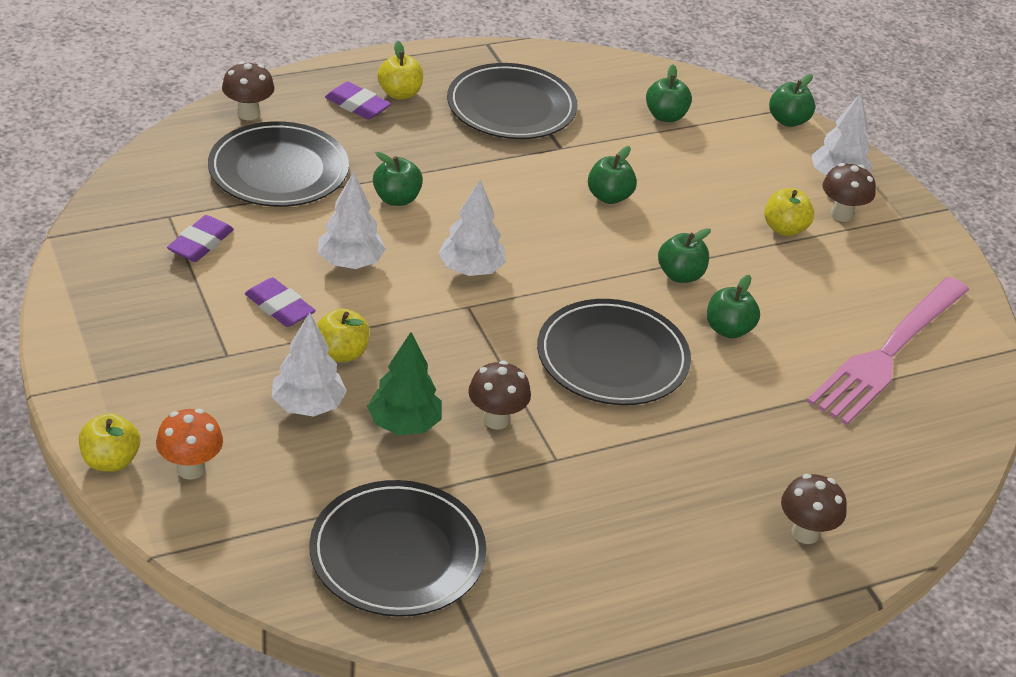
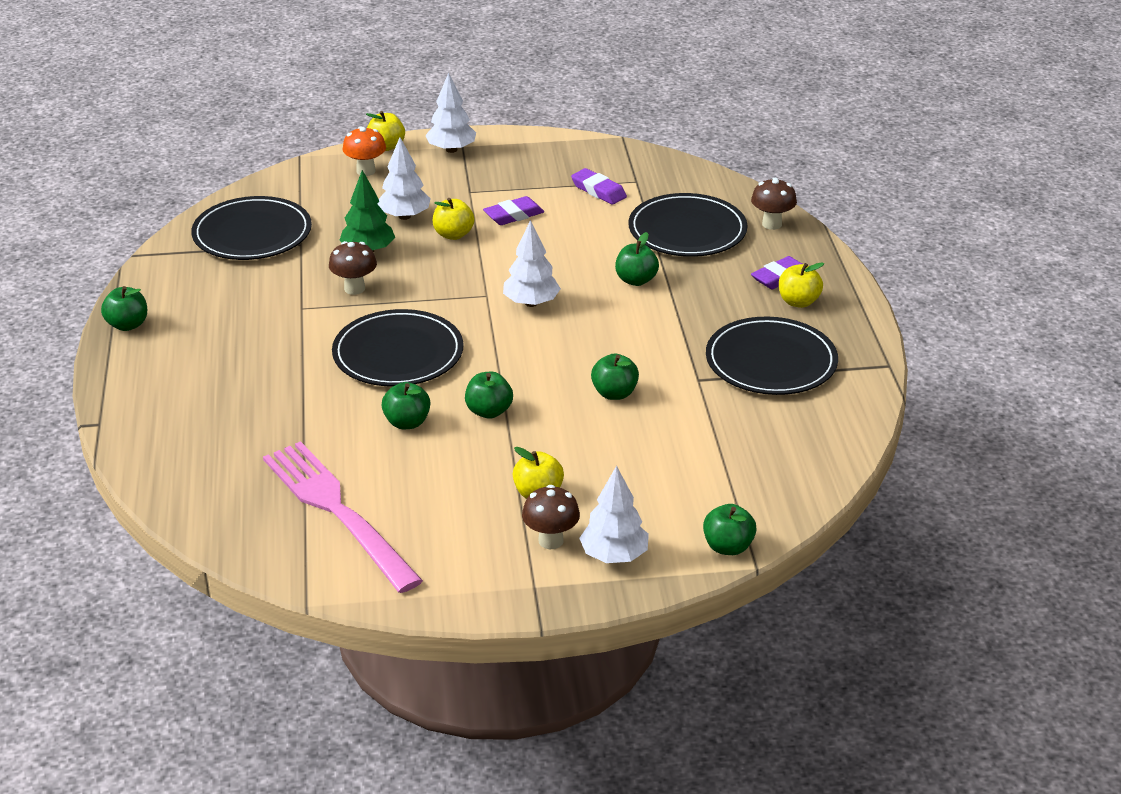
camera: 110 degrees right, 5 degrees down
(350, 263) = (557, 249): white tree -> white tree (451, 150)
(665, 116) = (745, 457): green apple -> green apple (127, 325)
(805, 533) = (165, 406): brown mushroom -> none

